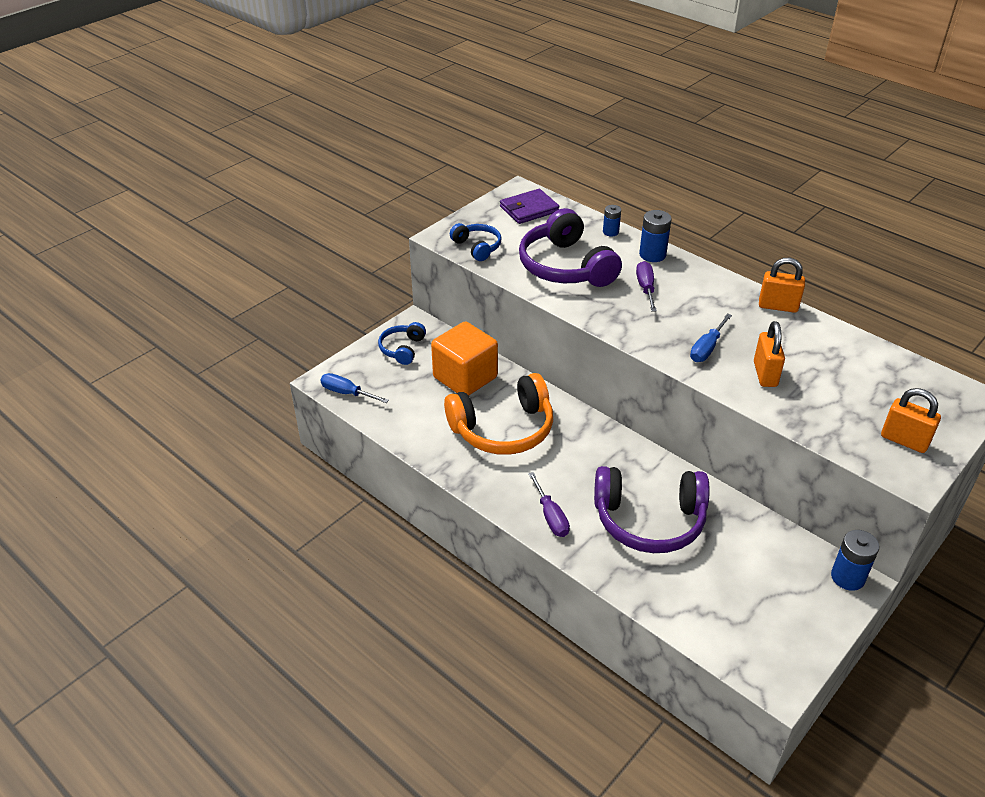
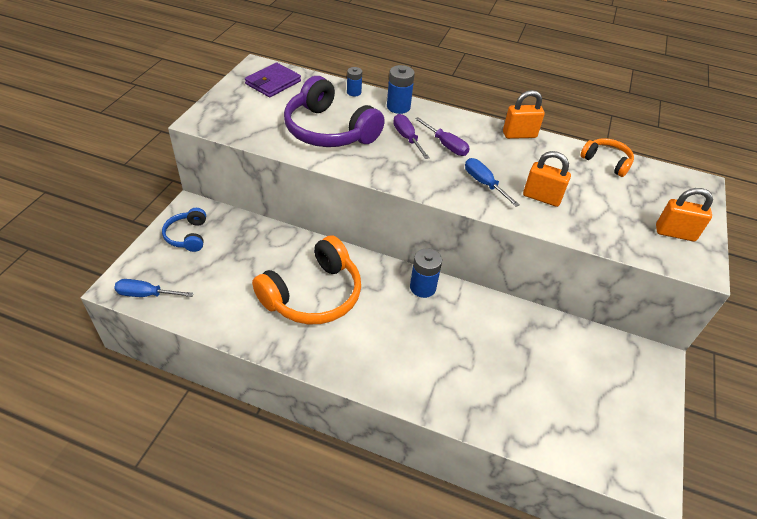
camera: 25 degrees left, 5 degrees up
(465, 377) = (258, 251): orange cube -> none
(477, 247) = (239, 125): blue headphones -> none
(550, 516) = (391, 373): purple screwdriver -> purple screwdriver (446, 145)
(649, 521) = (476, 352): purple headphones -> none
(707, 348) = (484, 183): blue screwdriver -> blue screwdriver turned 135 degrees clockwise
(765, 374) = (541, 197): orange padlock -> orange padlock turned 45 degrees counterclockwise
(847, 577) = (650, 358): blue battery -> blue battery (422, 287)
(868, 353) = (606, 162): none -> orange headphones

